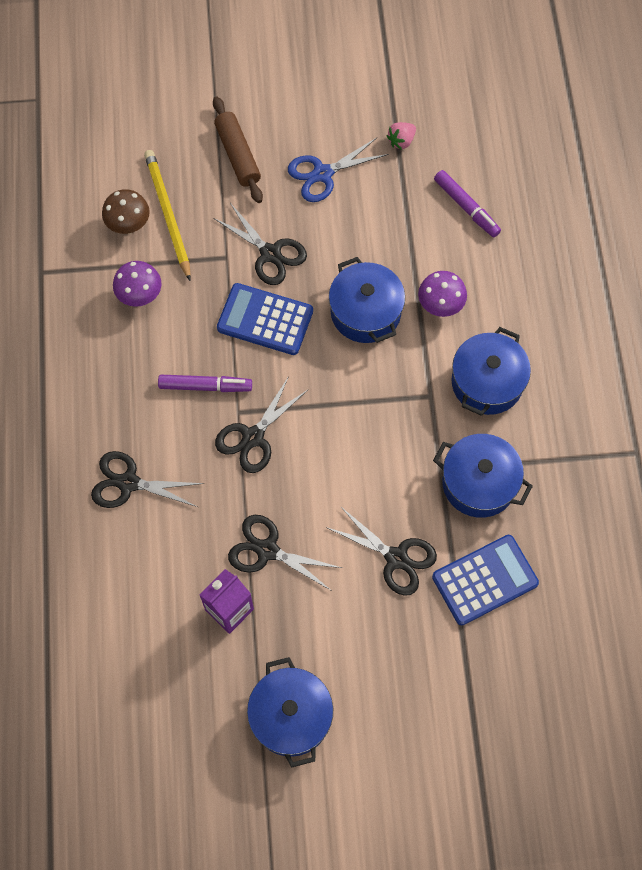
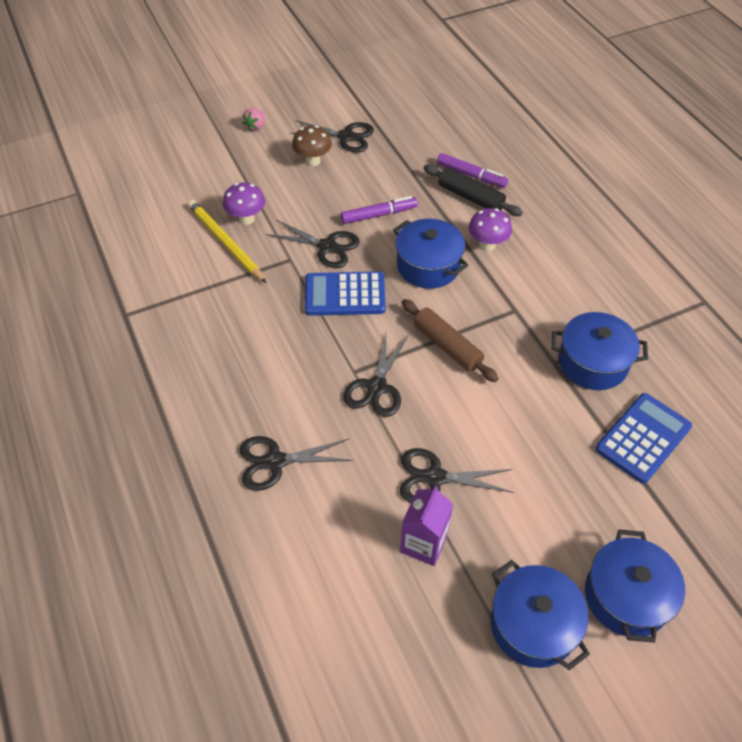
camera: 20 degrees left, 15 degrees down
(129, 225) = (194, 259): brown mushroom -> brown mushroom (313, 161)
(140, 296) = (225, 308): purple mushroom -> purple mushroom (246, 219)
(205, 386) = (314, 360): purple marker -> purple marker (379, 215)
(238, 155) = (268, 188): brown rolling pin -> brown rolling pin (447, 346)
(323, 174) = (345, 183): blue scissors -> none
(396, 558) = (556, 445): black scissors -> black scissors (346, 136)
(401, 141) = (397, 147): pink strawberry -> pink strawberry (255, 127)
(452, 237) = (470, 197): none -> black rolling pin
(487, 382) = (555, 287): blue pot -> blue pot (626, 596)

